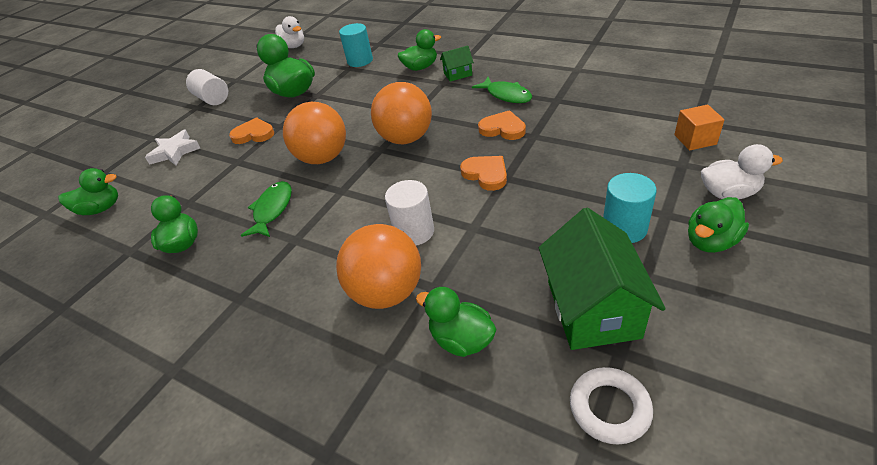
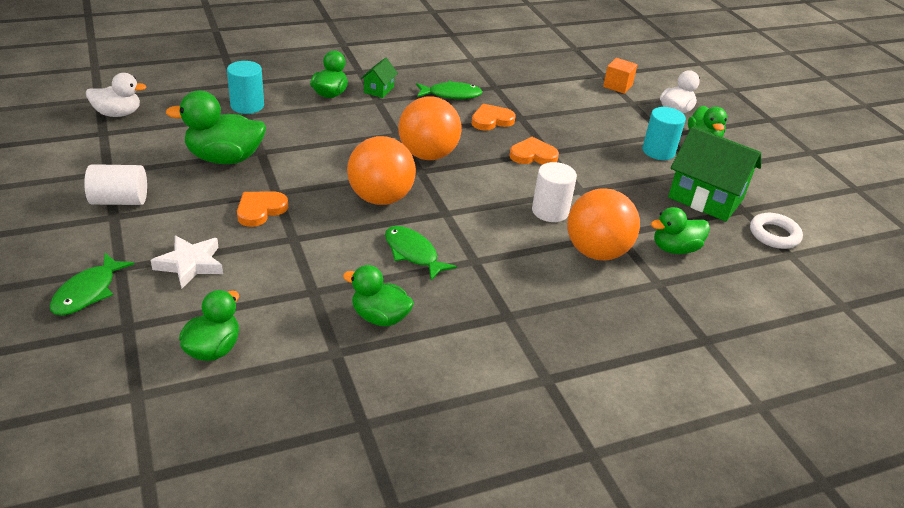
camera: 60 degrees left, 5 degrees down
(122, 145) = (88, 292): none -> green fish

